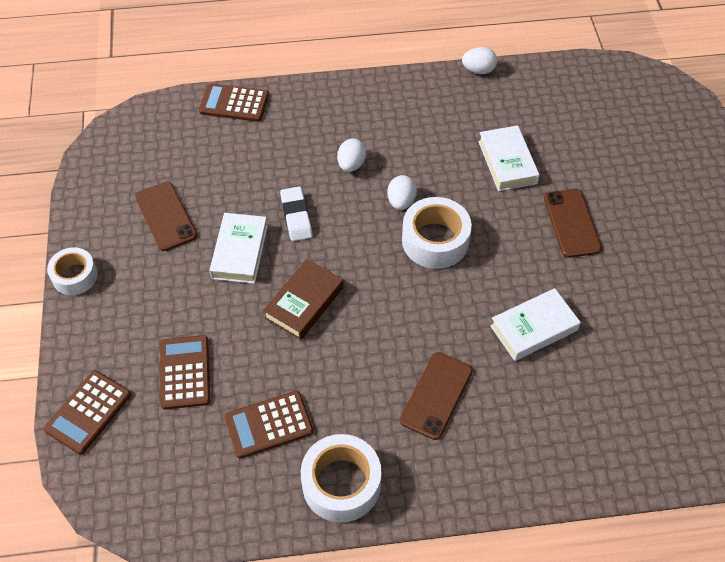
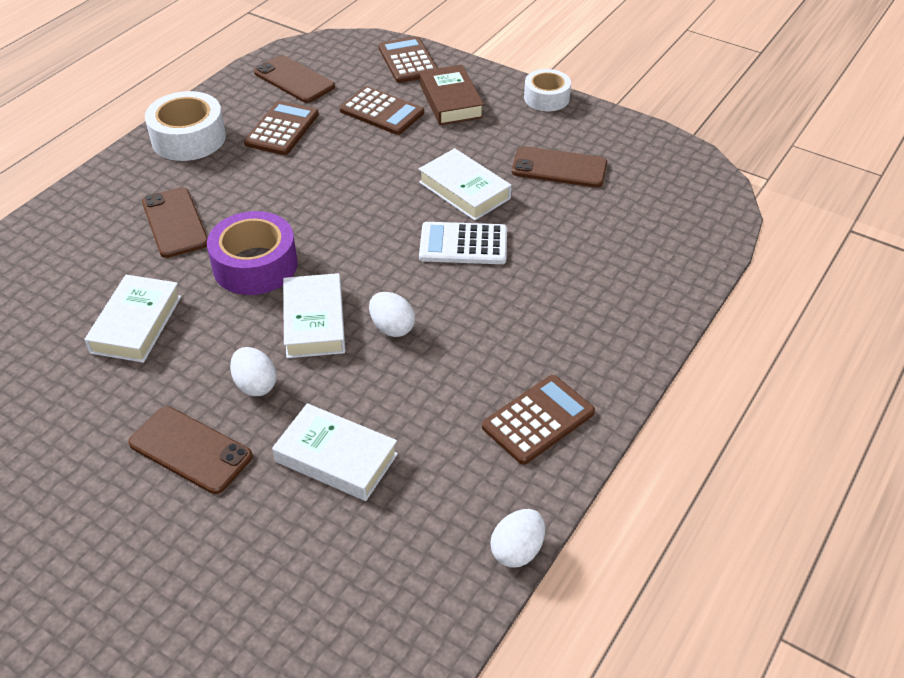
camera: 130 degrees right, 10 degrees down
(190, 479) = (294, 79): none -> brown phone
(234, 103) = (677, 281): brown calculator -> brown calculator (538, 420)
(296, 216) = (463, 244): white eraser -> white calculator
(304, 303) = (361, 199): brown book -> brown book (450, 101)
(351, 164) = (486, 320): white egg -> white egg (255, 385)
(424, 310) = (255, 265): none -> purple tape
(435, 240) = (314, 321): white tape -> white book

